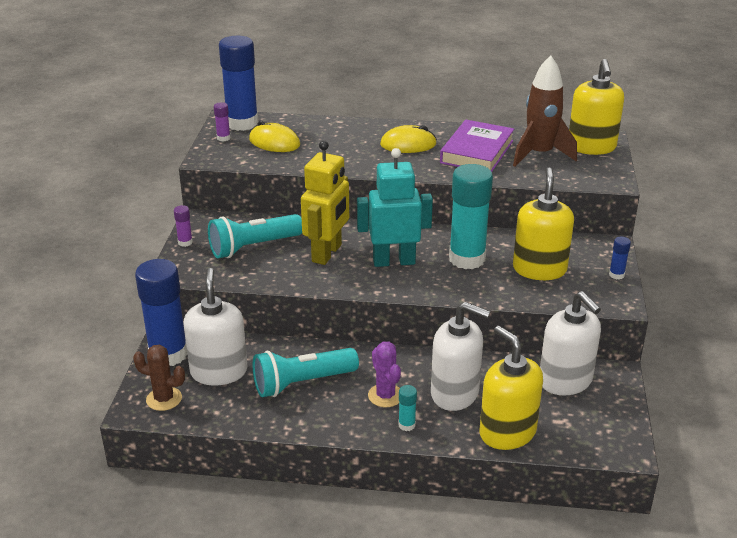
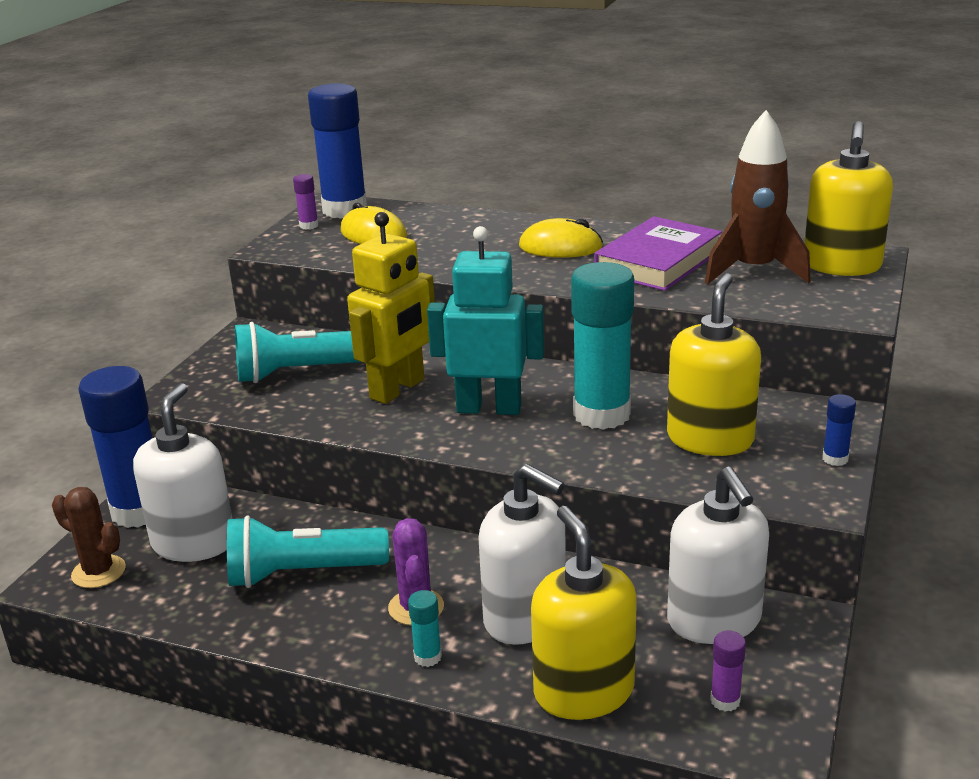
camera: 15 degrees right, 5 degrees down
(185, 242) = (212, 359): purple glue stick -> purple glue stick (725, 700)

